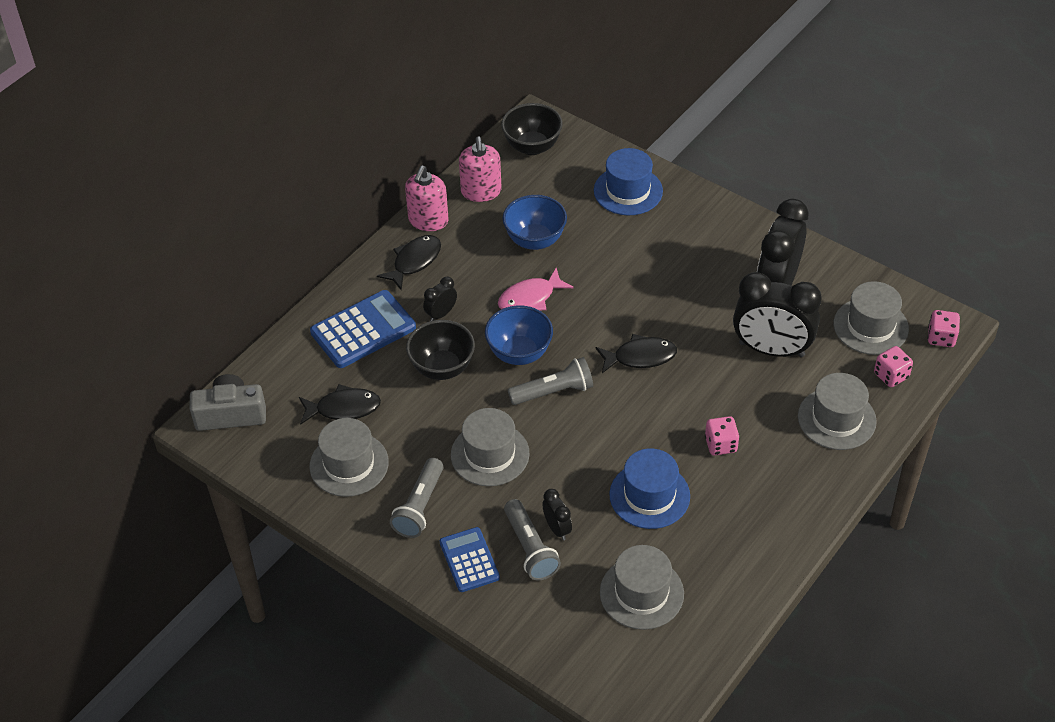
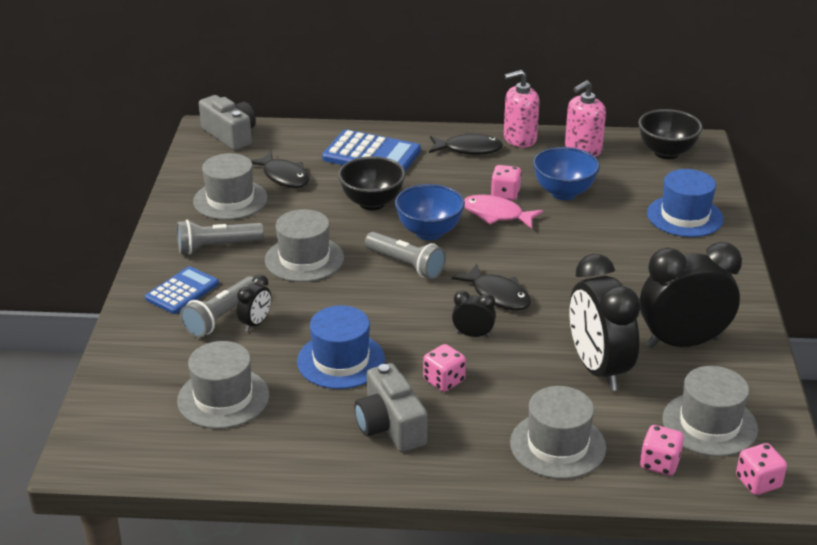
camera: 55 degrees right, 15 degrees down
(441, 314) = (428, 181): black clock -> black clock (473, 335)
(505, 276) = (505, 194): none -> pink dice
(750, 503) = (390, 426): none -> grey camera

